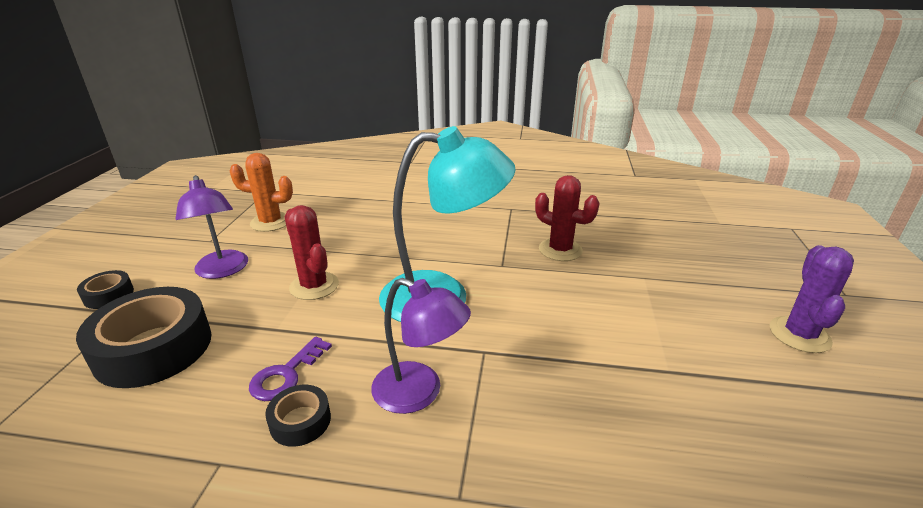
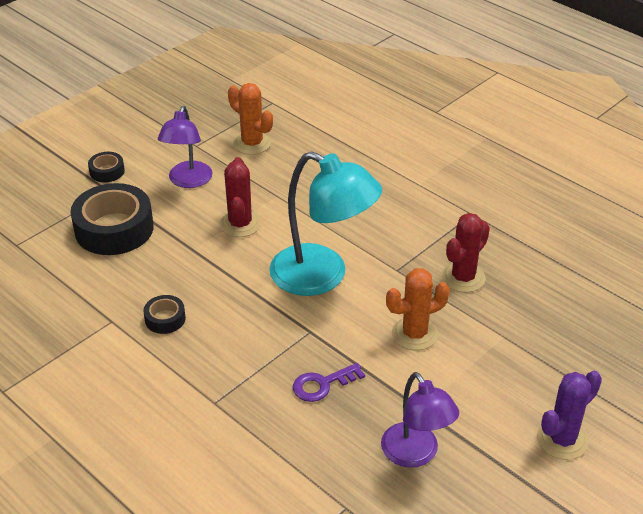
camera: 35 degrees right, 10 degrees up
(286, 374) = (176, 285): purple key -> purple key (322, 384)
(419, 393) = (243, 337): purple lamp -> purple lamp (415, 454)
(560, 250) = (463, 278): red cactus -> red cactus turned 60 degrees clockwise
(579, 308) = (414, 334): none -> orange cactus

